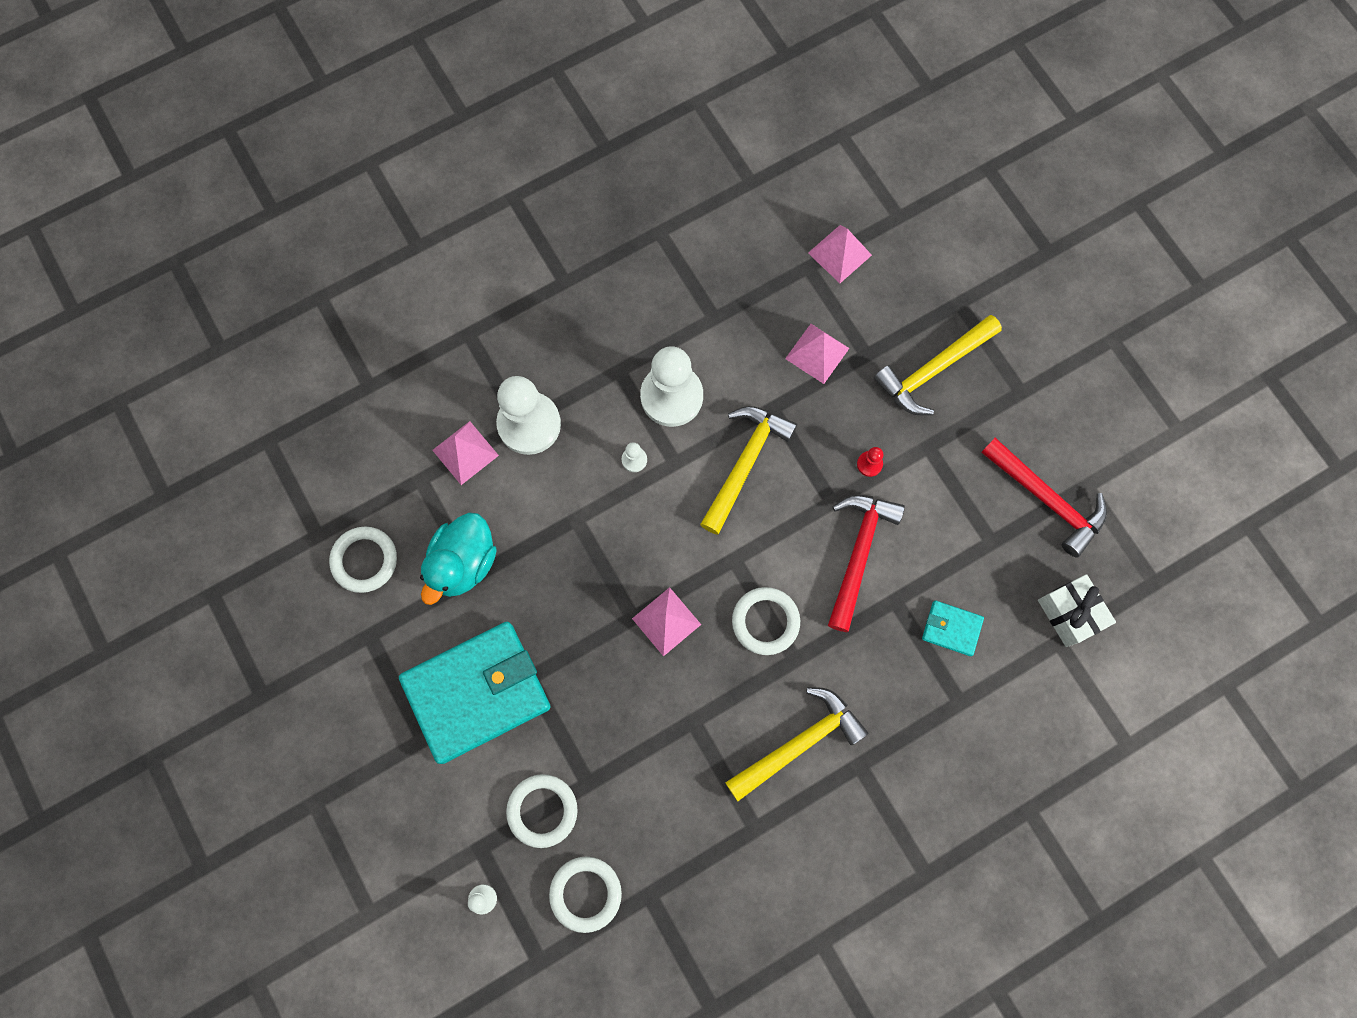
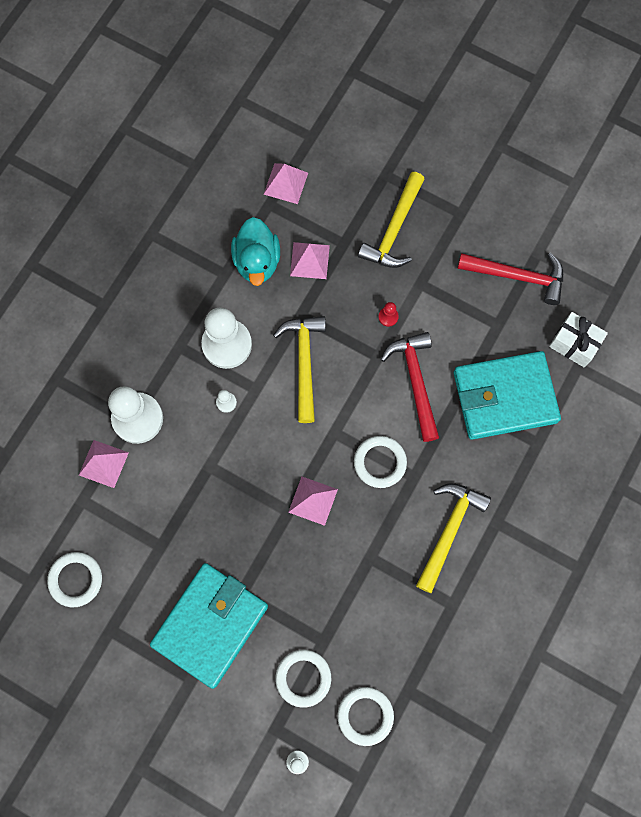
camera: 30 degrees left, 0 degrees up
(463, 563) = (148, 541): turquoise duck -> turquoise duck (257, 261)
(951, 628) = (504, 397): turquoise wallet -> turquoise wallet, size x2.31

